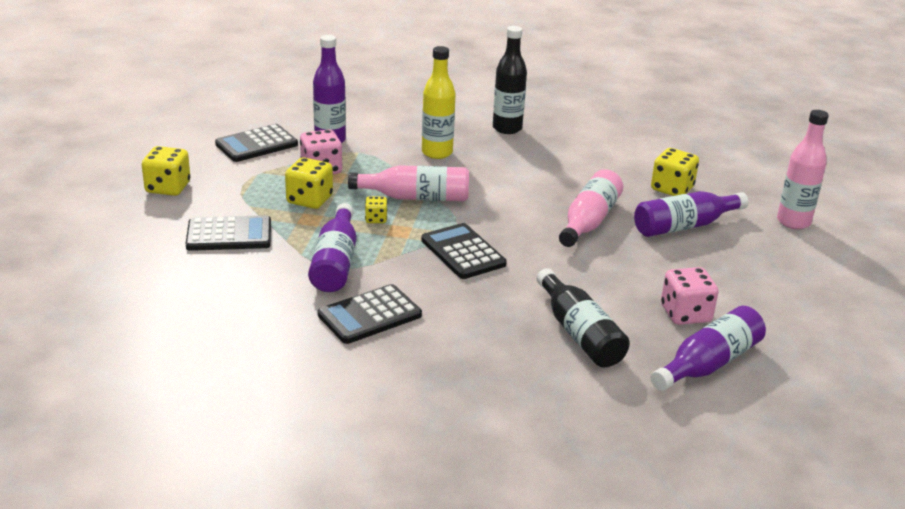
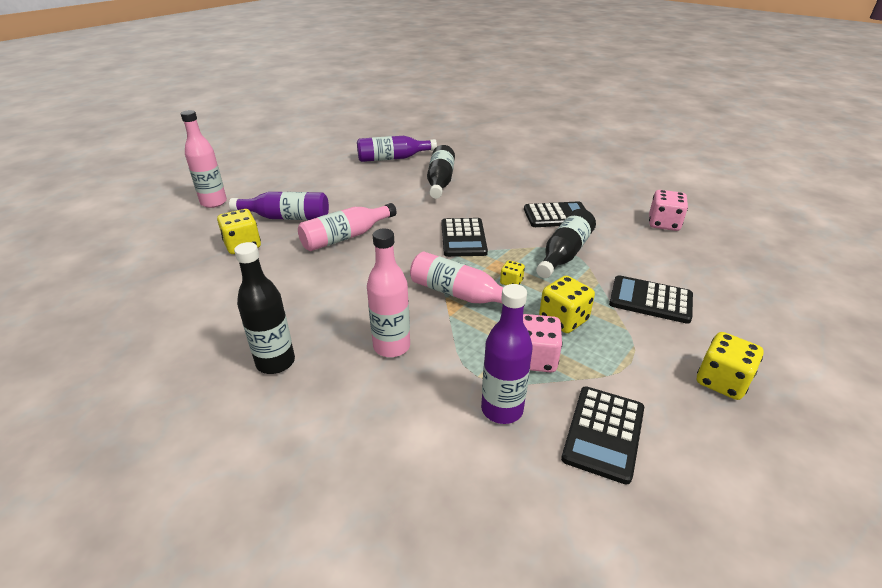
camera: 150 degrees left, 5 degrees up
(256, 144) = (603, 433): black calculator -> black calculator turned 120 degrees clockwise
(335, 262) = (564, 253): purple bottle -> black bottle
(437, 153) = (391, 346): yellow bottle -> pink bottle
(685, 314) = (370, 176): pink dice -> pink dice (663, 224)

